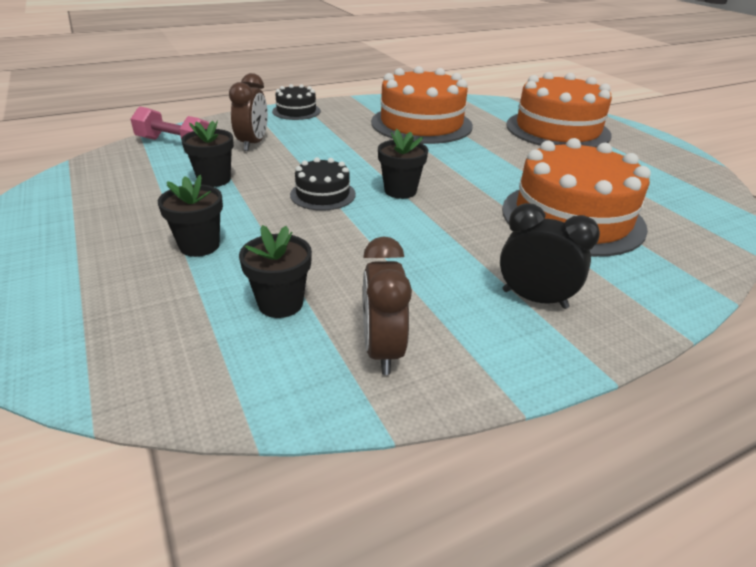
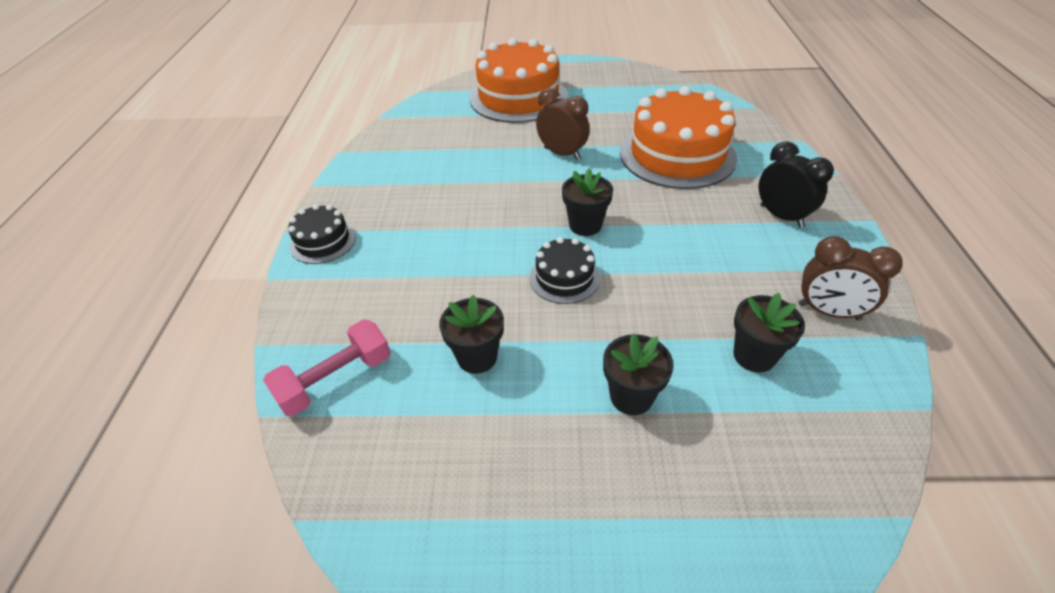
camera: 60 degrees left, 10 degrees up
(253, 144) = (396, 302): brown clock -> brown clock (562, 154)
(421, 124) = (442, 164): orange cake -> none
(534, 299) = (781, 216): black clock -> black clock turned 90 degrees clockwise

